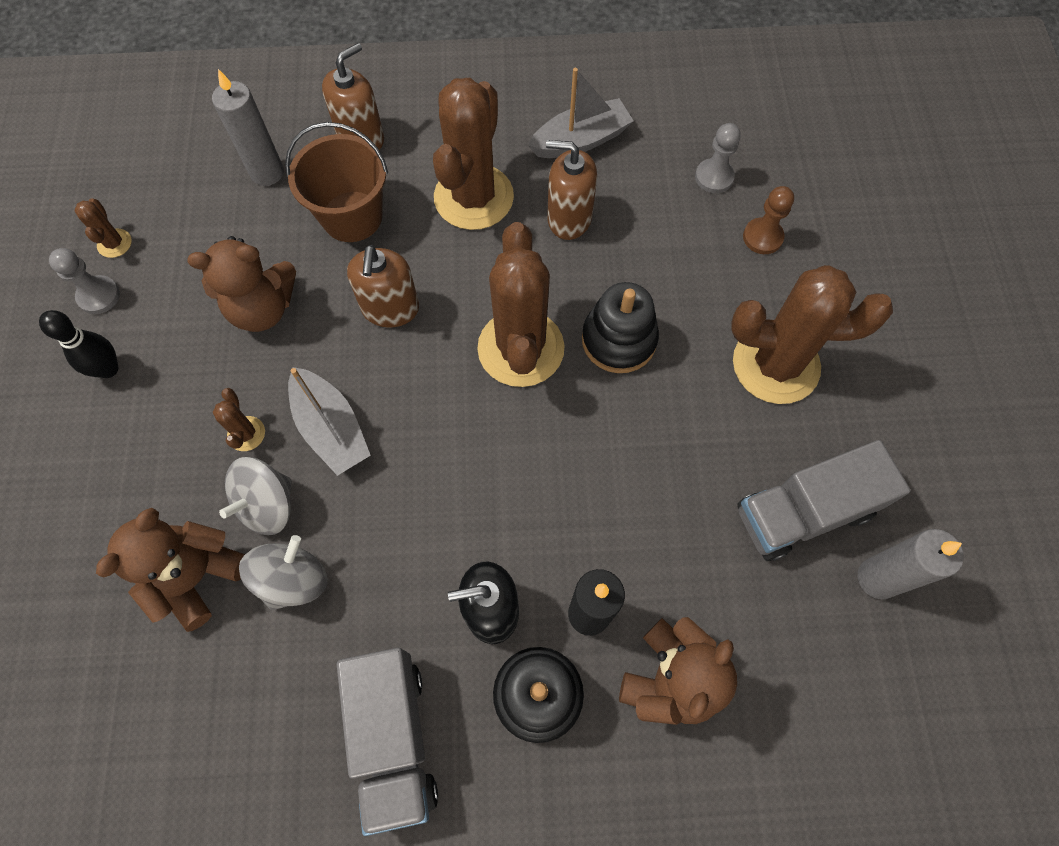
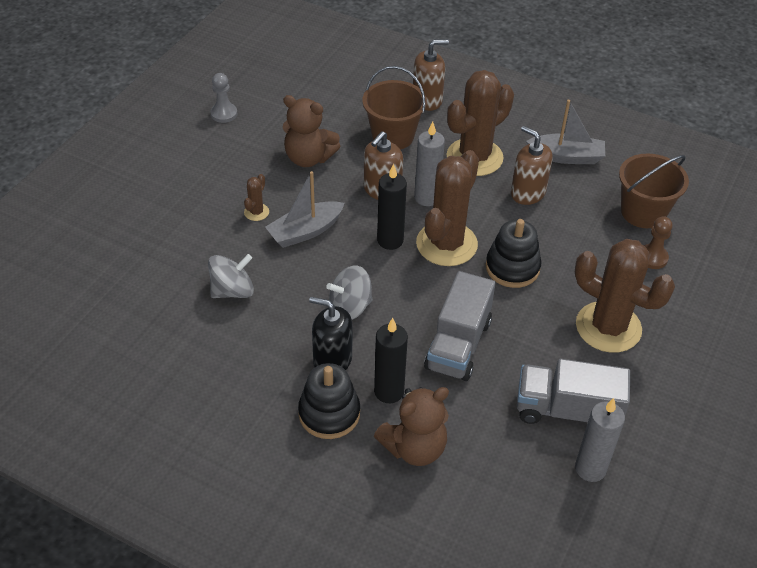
camera: 30 degrees right, 20 degrees down
(108, 369) = (205, 149): black bowling pin -> none
(114, 243) = (249, 93): brown cactus -> none
(197, 576) = (183, 264): brown teddy bear -> none
(267, 172) = (359, 95): grey candle -> grey candle (426, 198)
(267, 505) = (244, 250): grey spinning top -> grey spinning top (350, 307)
(331, 428) = (305, 231): grey boat -> grey boat turned 60 degrees clockwise
(393, 738) = (233, 390): grey truck -> grey truck (458, 345)
(448, 381) = (390, 240): none -> black candle
(714, 177) = (643, 212): grey pawn -> brown bucket

